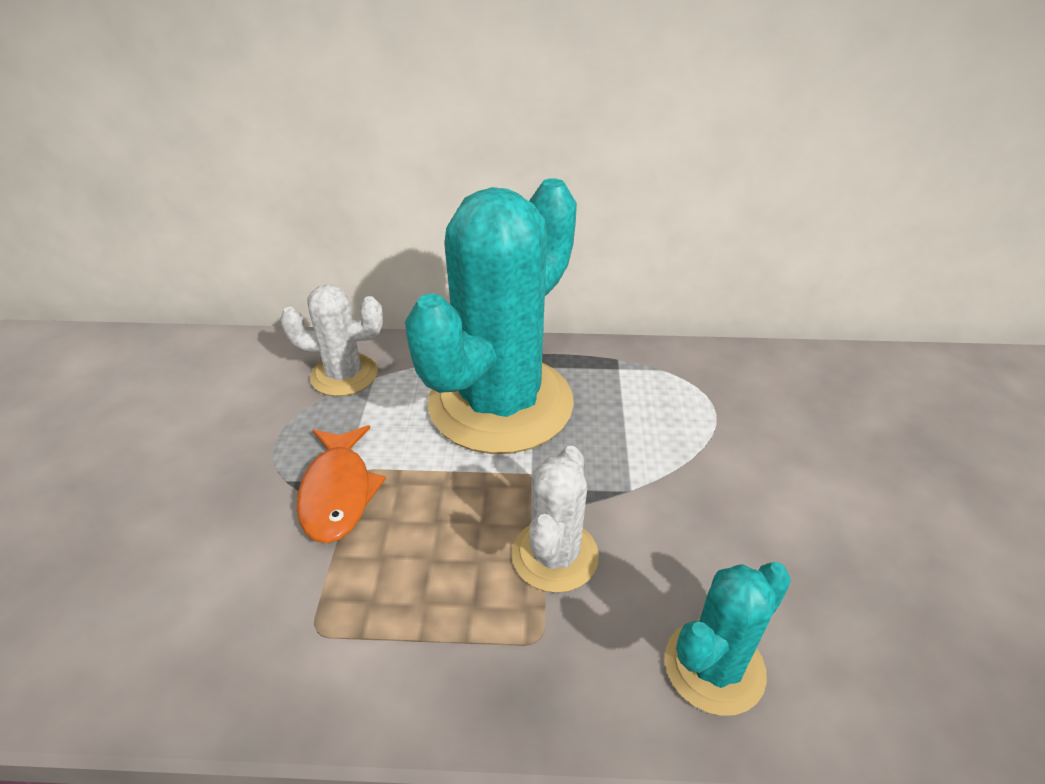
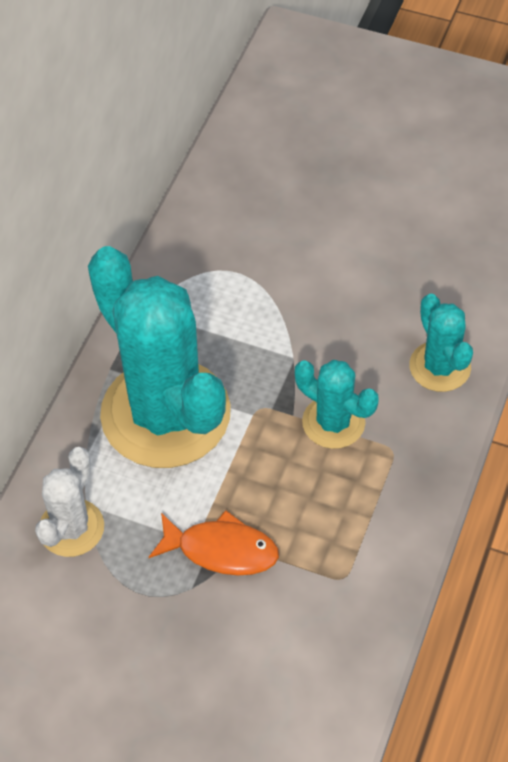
camera: 70 degrees left, 15 degrees up
(555, 555) = (333, 422): white cactus -> turquoise cactus

